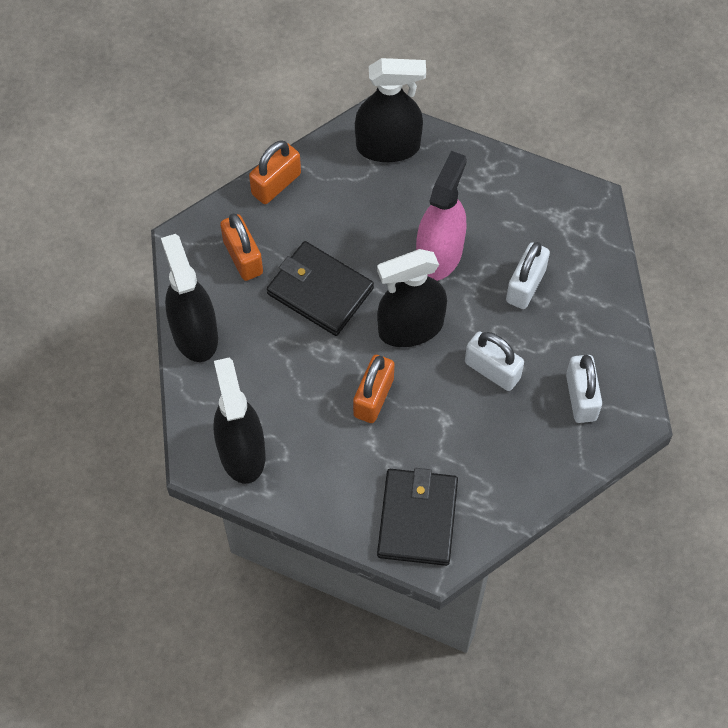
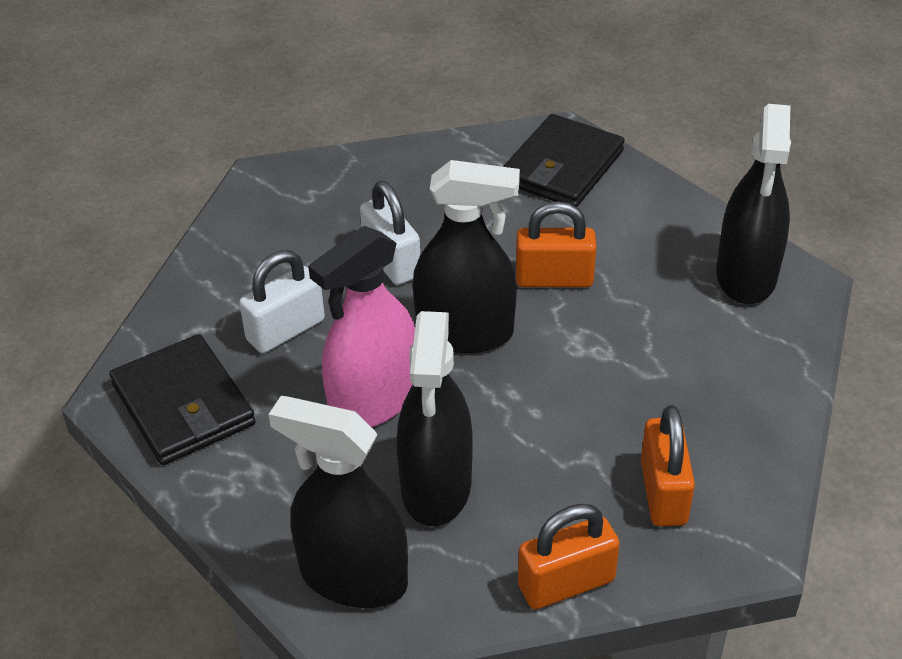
camera: 155 degrees left, 20 degrees down
(194, 334) = (770, 418): black spray bottle -> black spray bottle (436, 486)
(320, 291) = (566, 412): black wallet -> black wallet (183, 404)
(373, 397) = (554, 279): orange padlock -> orange padlock turned 45 degrees clockwise
(581, 397) = (308, 209): white padlock -> none

